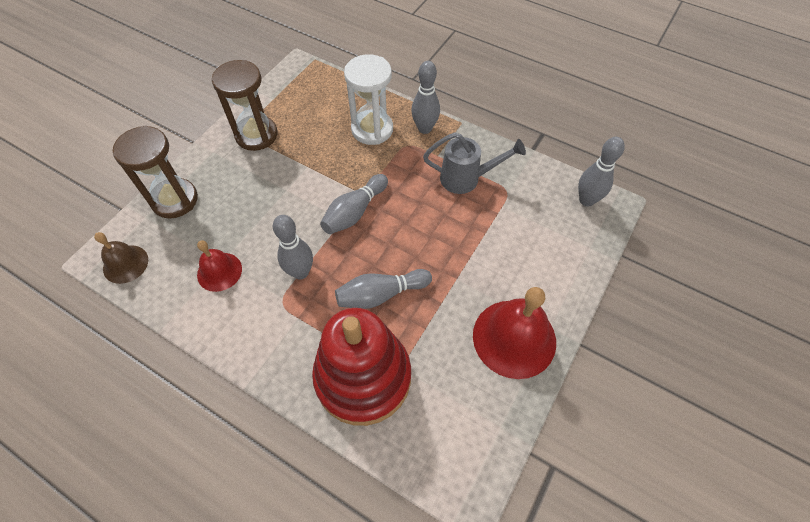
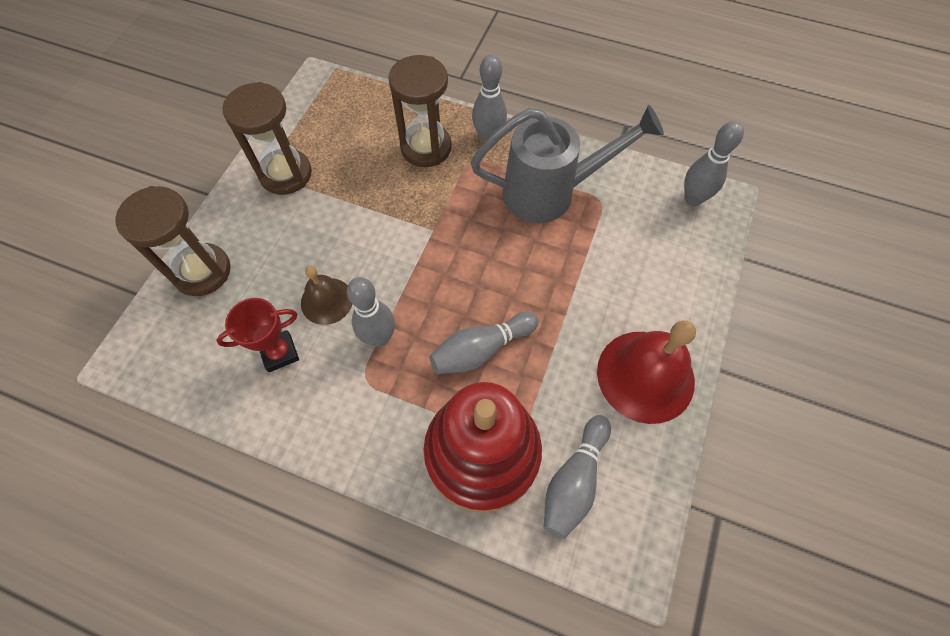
camera: 10 degrees left, 5 degrees up
(125, 264) = (159, 362): brown bell -> brown bell (326, 301)
(219, 271) = (279, 353): red bell -> red trophy
(355, 212) = (428, 253): grey bowling pin -> grey bowling pin (574, 481)
(372, 129) = (426, 147): white hourglass -> brown hourglass
(467, 179) = (551, 193): grey watering can -> grey watering can, size x1.51

